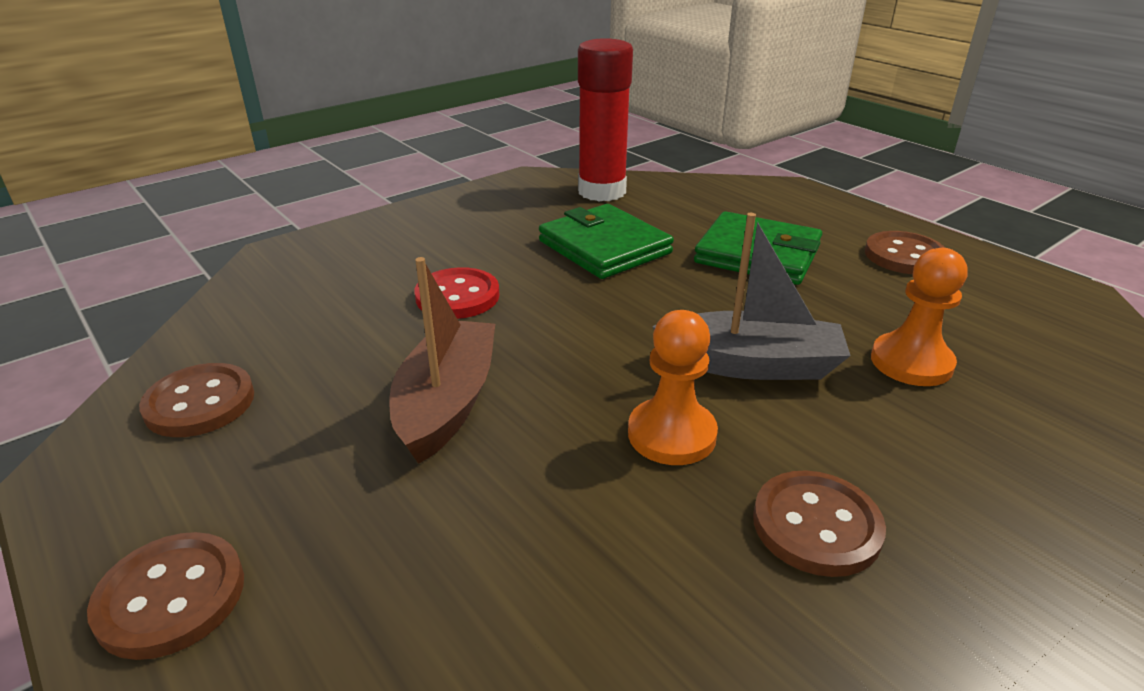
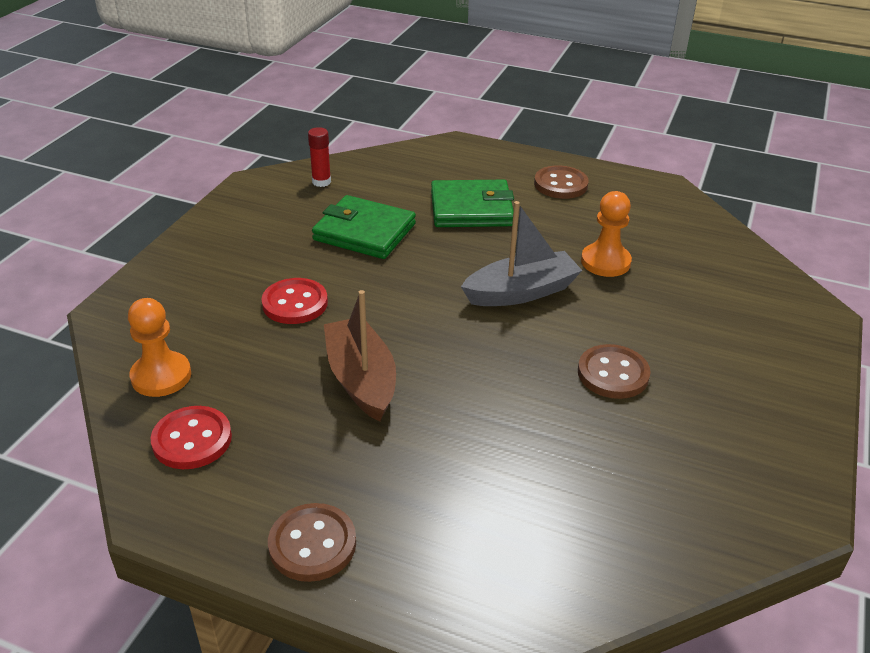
camera: 30 degrees left, 5 degrees up
(200, 403) = (192, 440): brown button -> red button
(602, 191) = (321, 182): red glue stick -> red glue stick, size x0.47
(671, 434) = (508, 351): orange pawn -> orange pawn (161, 376)

